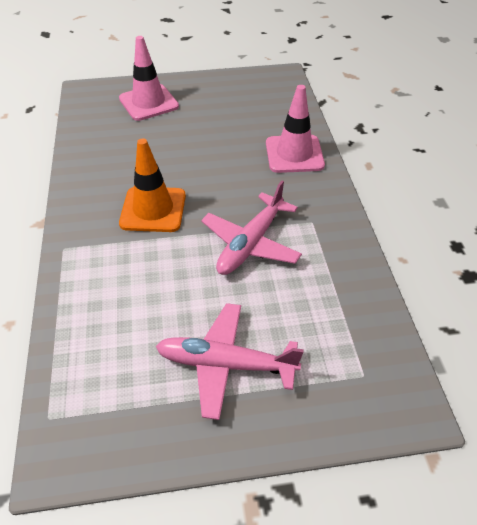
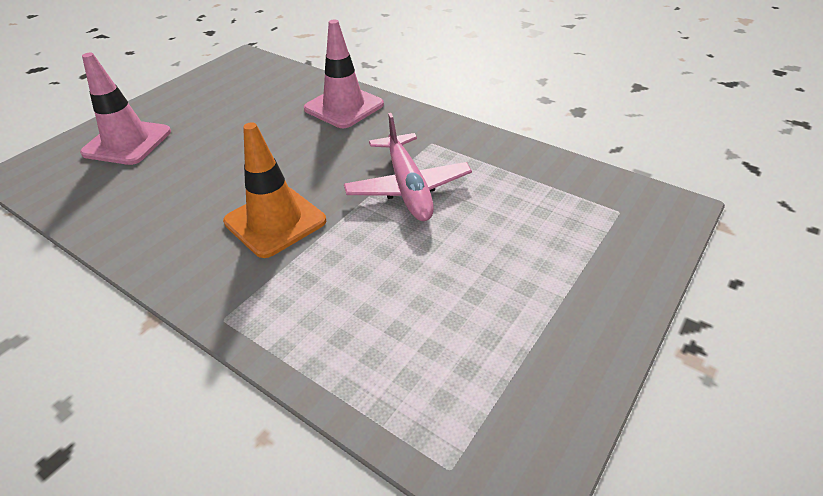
camera: 45 degrees left, 5 degrees down
(226, 364) = (526, 282): pink plane -> none

